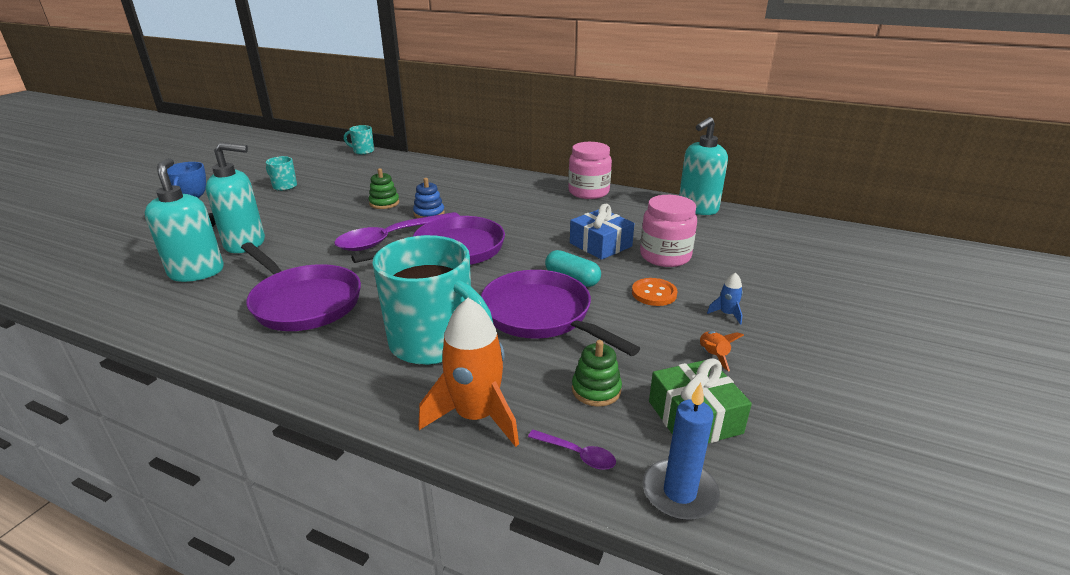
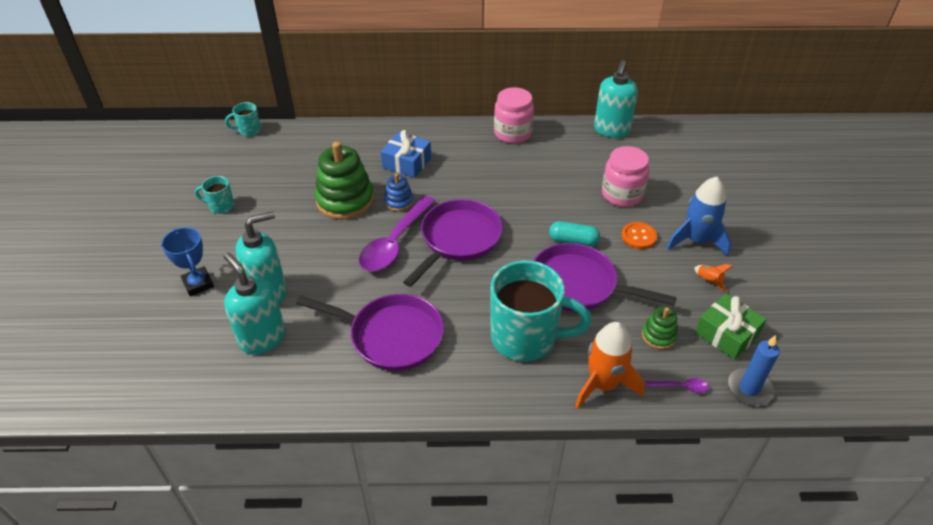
camera: 25 degrees left, 15 degrees up
(384, 203) = (345, 200): green stacking toy -> green stacking toy, size x1.99
(600, 245) = (567, 196): blue gift -> blue gift (406, 163)
(727, 314) = (696, 240): blue rocket -> blue rocket, size x2.30

